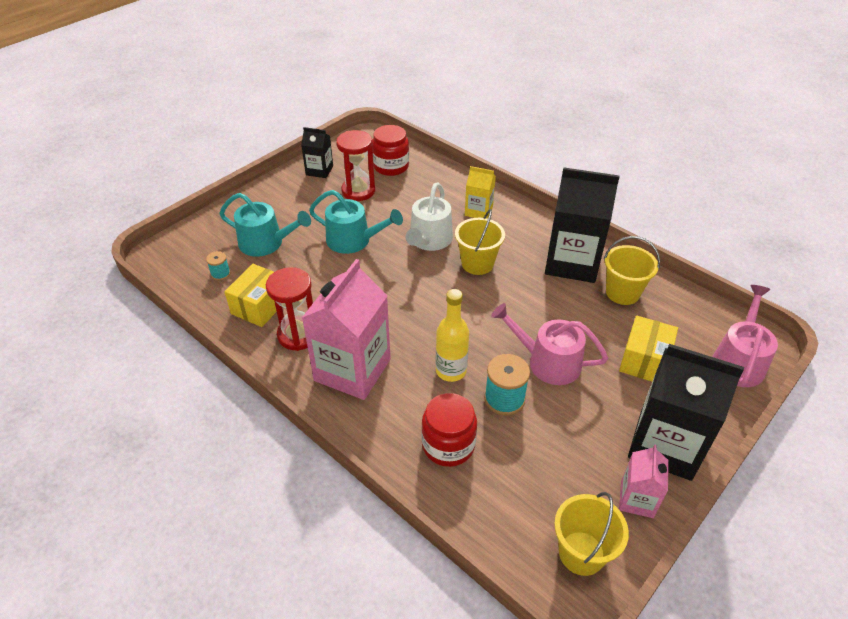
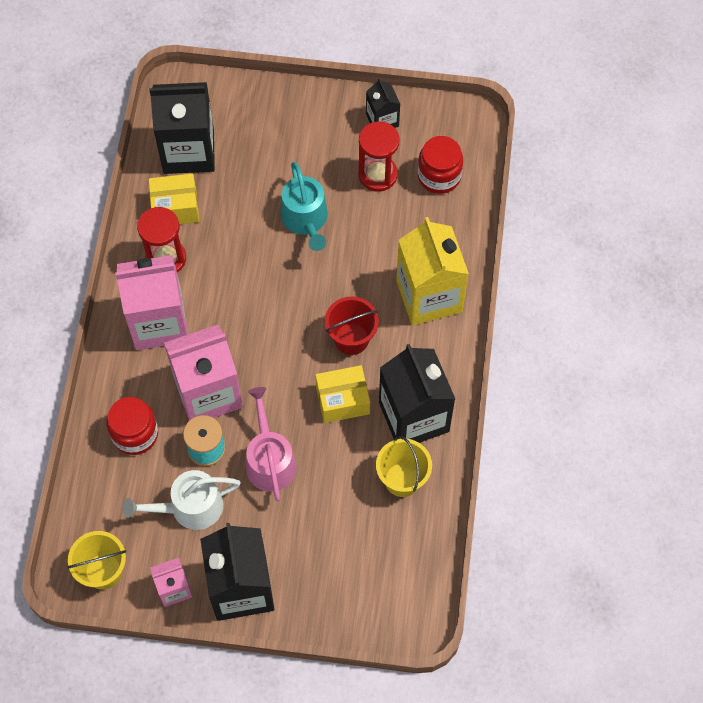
camera: 55 degrees right, 20 degrees up
(220, 274) = (188, 151): turquoise spool -> black carton
(266, 243) = (249, 155): turquoise watering can -> none
(429, 240) = (353, 280): white watering can -> white watering can (190, 507)
(451, 371) = (208, 393): yellow bottle -> pink carton
(477, 263) = (351, 339): yellow bucket -> red bucket
(478, 211) = (429, 296): yellow carton -> yellow carton, size x1.97
(644, 360) = (325, 534): yellow box -> yellow box (342, 400)
(738, 360) = (380, 611): pink watering can -> none

